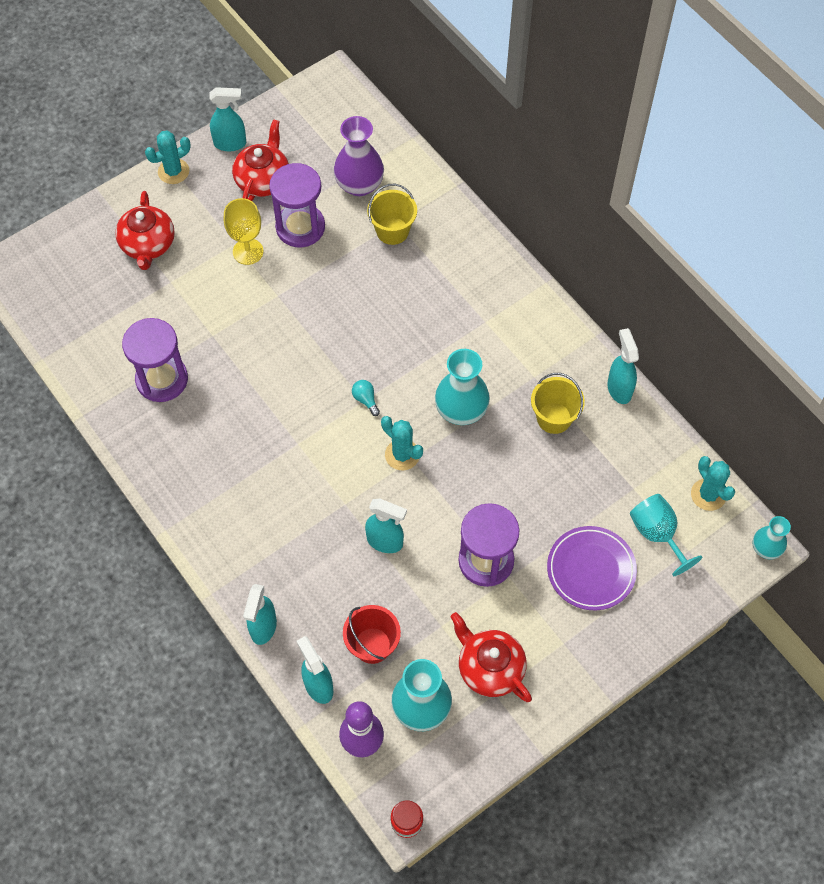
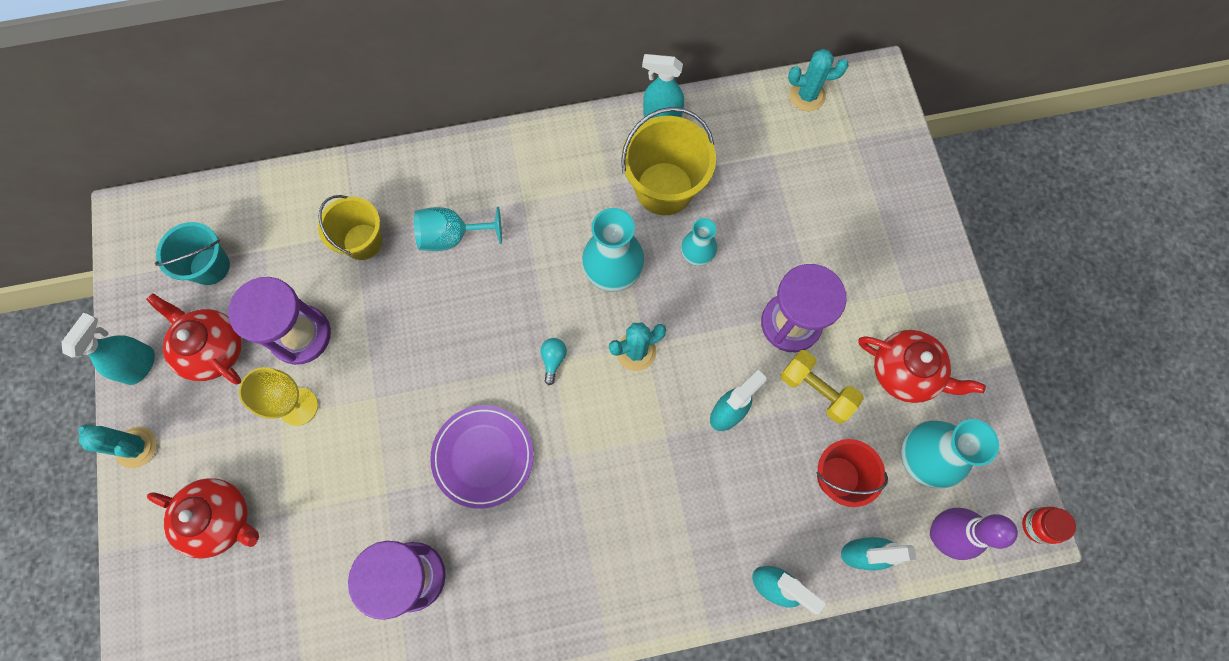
camera: 65 degrees left, 10 degrees up
(173, 171) = (136, 447): turquoise cactus -> turquoise cactus turned 60 degrees counterclockwise
(322, 147) = (210, 266): none -> turquoise bucket
(359, 185) = (284, 249): purple vase -> none
(365, 400) = (553, 360): turquoise light bulb -> turquoise light bulb turned 105 degrees clockwise
(438, 602) = (816, 390): none -> yellow dumbbell
(489, 668) = (905, 372): red teapot -> red teapot turned 135 degrees counterclockwise
(554, 418) = (664, 188): yellow bucket -> yellow bucket, size x1.53
(591, 570) = (840, 232): purple plate -> purple plate (483, 456)
(657, 534) = (828, 157): turquoise goblet -> turquoise goblet (452, 236)
(766, 548) = (880, 76): turquoise vase -> turquoise vase (697, 254)

